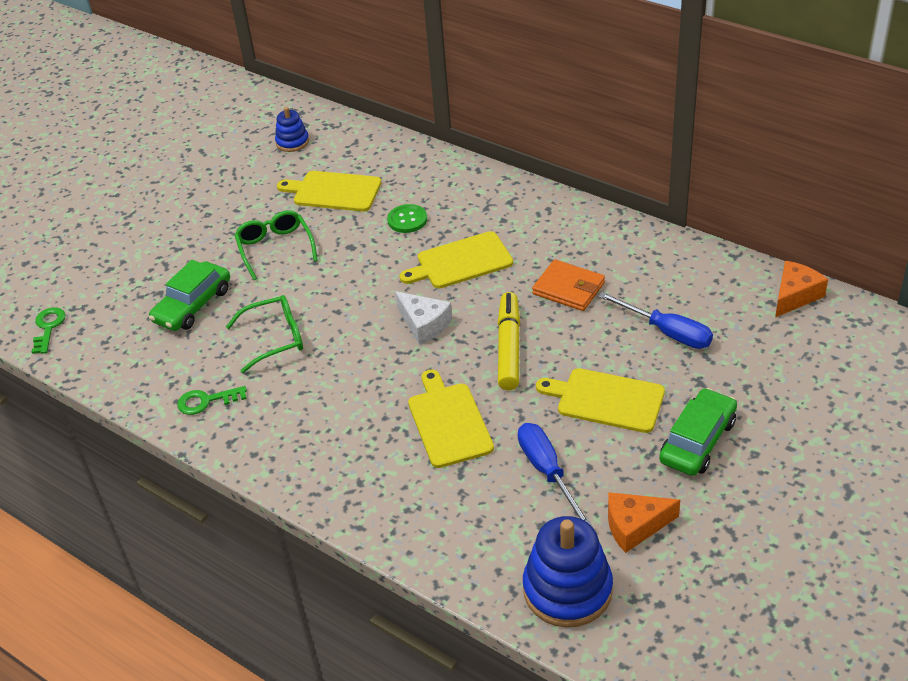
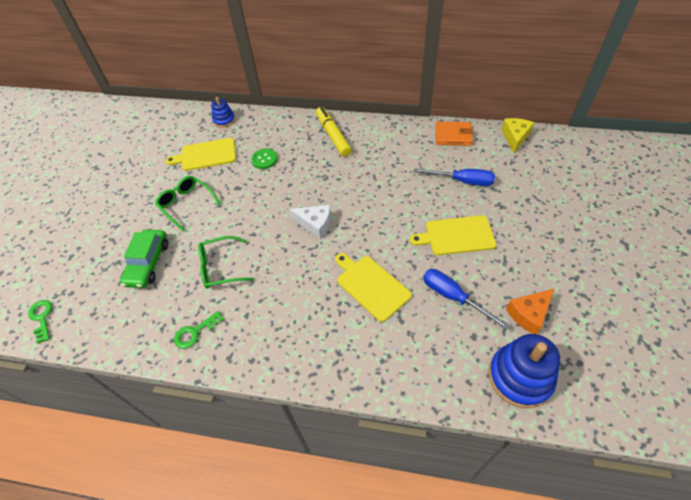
camera: 25 degrees left, 10 degrees up
(275, 338) = (220, 267): green glasses -> green glasses turned 150 degrees counterclockwise
(292, 142) = (161, 131): blue stacking toy -> blue stacking toy (224, 120)
(461, 262) = (314, 176): yellow cutting board -> none
(509, 347) = (377, 222): yellow marker -> yellow marker (333, 135)
(568, 288) = (389, 172): orange wallet -> orange wallet (453, 135)
(697, 441) = (525, 243): green car -> none
(795, 296) = (515, 138): orange cheese -> yellow cheese

